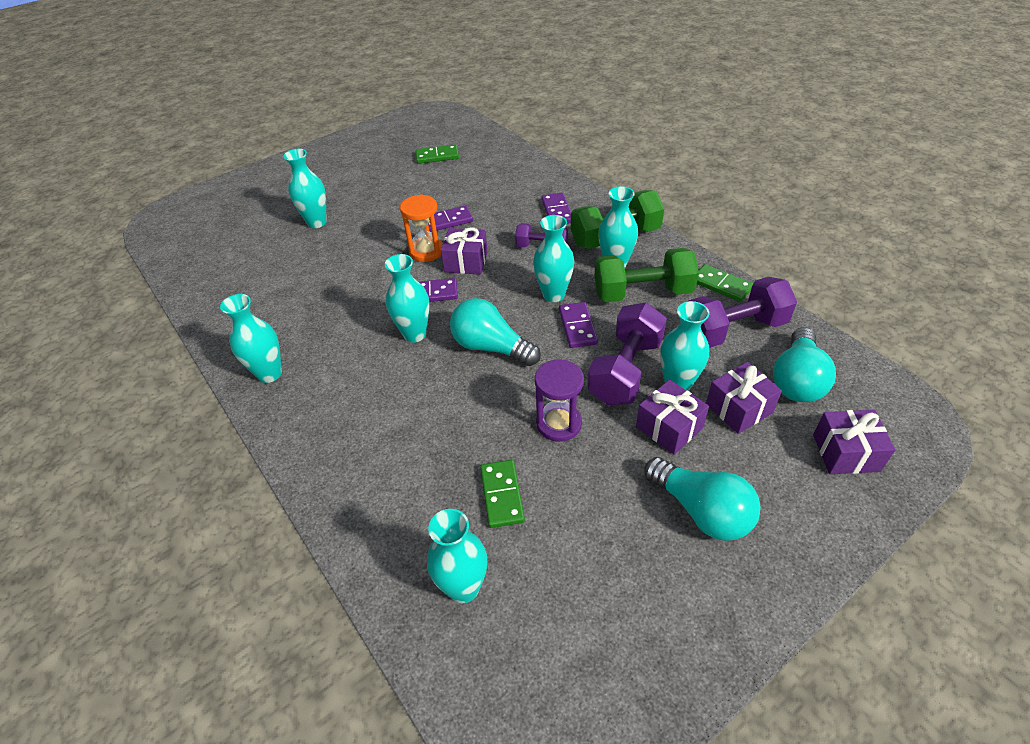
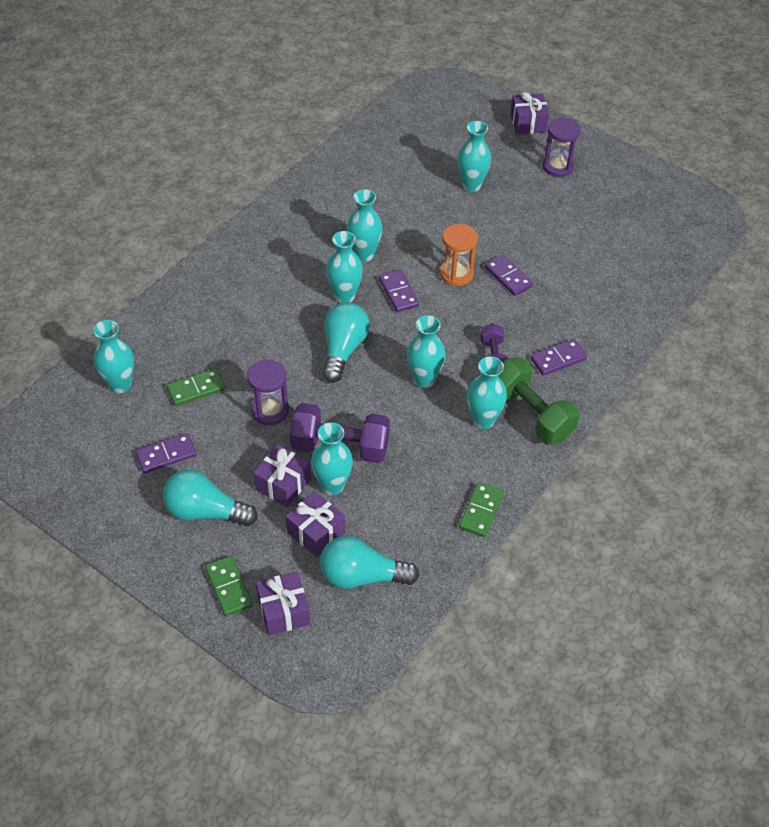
camera: 70 degrees right, 5 degrees up
(269, 374) = (278, 223): turquoise vase -> turquoise vase (364, 254)
(330, 171) = (557, 166): none -> purple hourglass
(437, 156) = (620, 239): green domino -> green domino (229, 587)
(466, 262) = (450, 306): purple gift -> purple gift (528, 123)
(577, 327) = (385, 404): purple domino -> purple domino (166, 455)
(642, 293) = (448, 447): green dumbbell -> none
(701, 510) = (205, 511): turquoise light bulb -> turquoise light bulb turned 75 degrees clockwise
(733, 330) = (416, 524): purple dumbbell -> none

